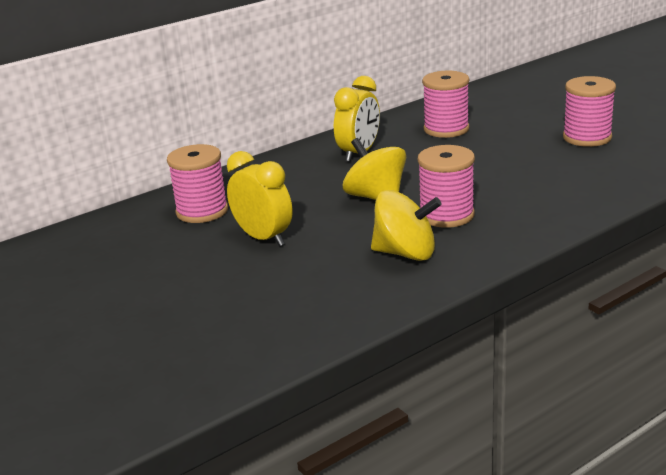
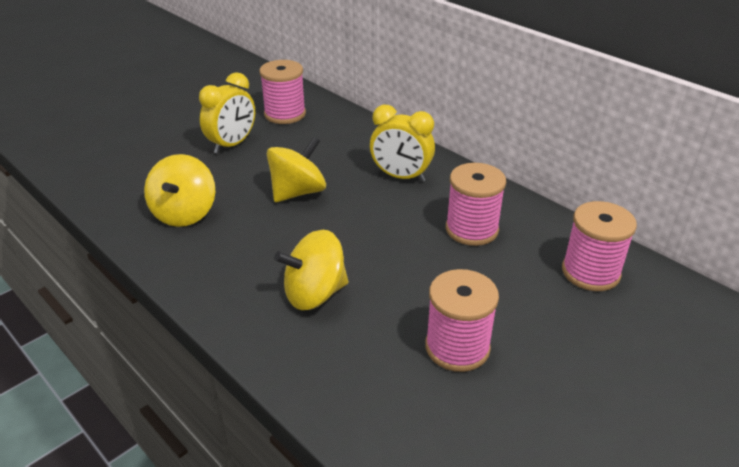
camera: 80 degrees right, 10 degrees up
(446, 215) = (252, 234): pink spool -> pink spool (590, 272)
(534, 185) = (315, 294): none -> yellow spinning top

